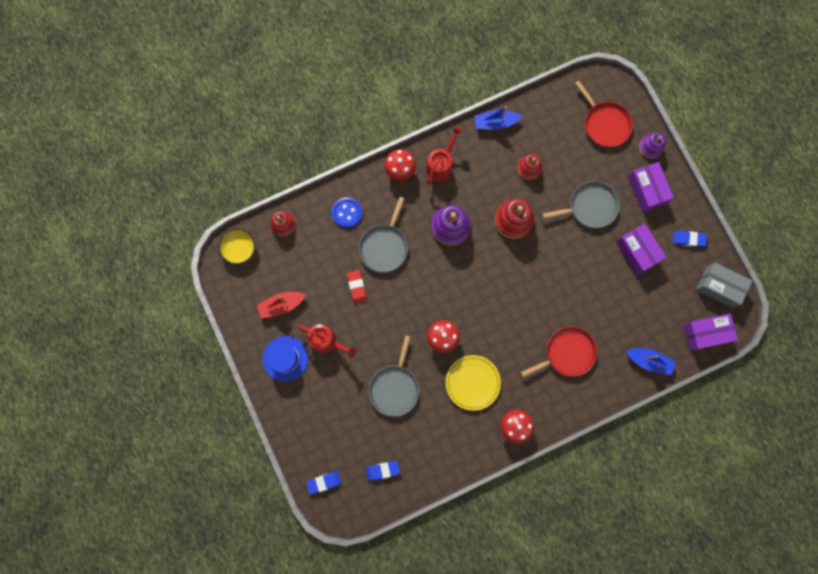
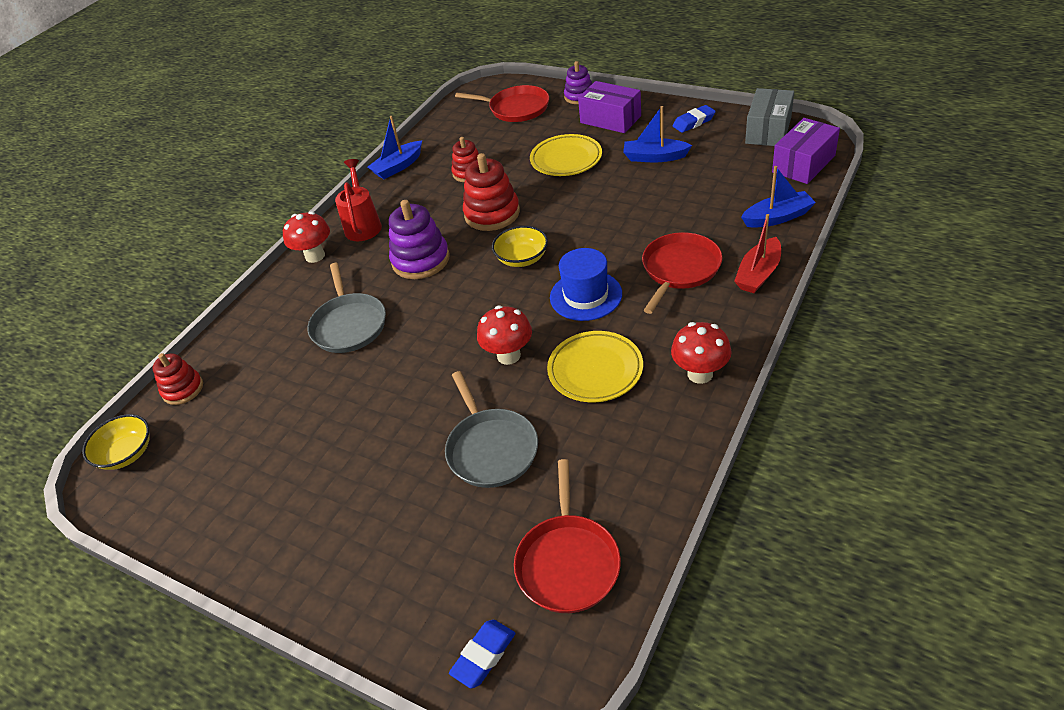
camera: 30 degrees left, 35 degrees down
(281, 305) = (237, 472): red boat -> red boat (758, 274)
(285, 358) = (286, 531): blue hat -> blue hat (586, 295)
(327, 341) = (341, 466): red watering can -> none
(347, 213) = (271, 326): blue button -> none
(357, 287) = (342, 383): red eraser -> none
(382, 470) = (568, 562): blue eraser -> red pan
(500, 273) = (522, 258): none -> yellow bowl
(590, 207) = (566, 159): grey pan -> yellow plate
(637, 251) = (654, 157): purple box -> blue boat
(719, 287) = (768, 130): grey box -> grey box turned 60 degrees counterclockwise

